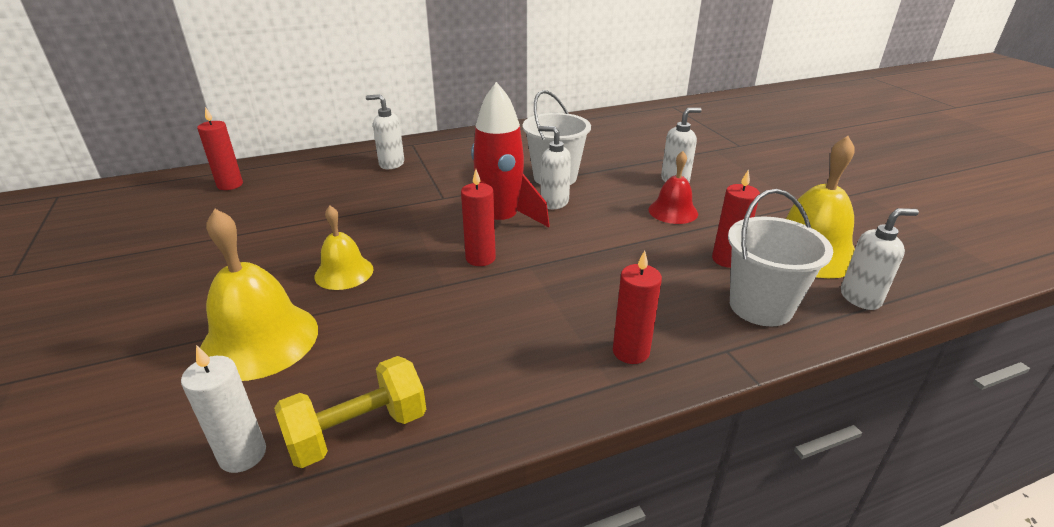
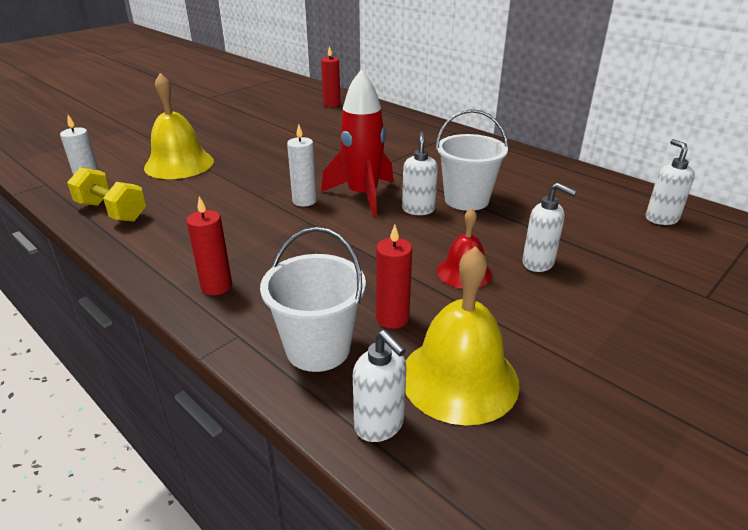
camera: 65 degrees right, 0 degrees up
(344, 272) = (256, 164): yellow bell -> none
(391, 164) = (413, 135): white soap dispenser -> white soap dispenser (661, 219)
(480, 258) = (304, 201): red candle -> white candle

